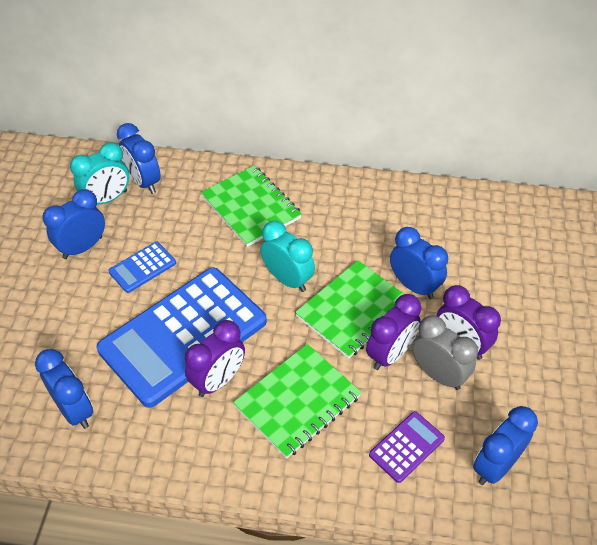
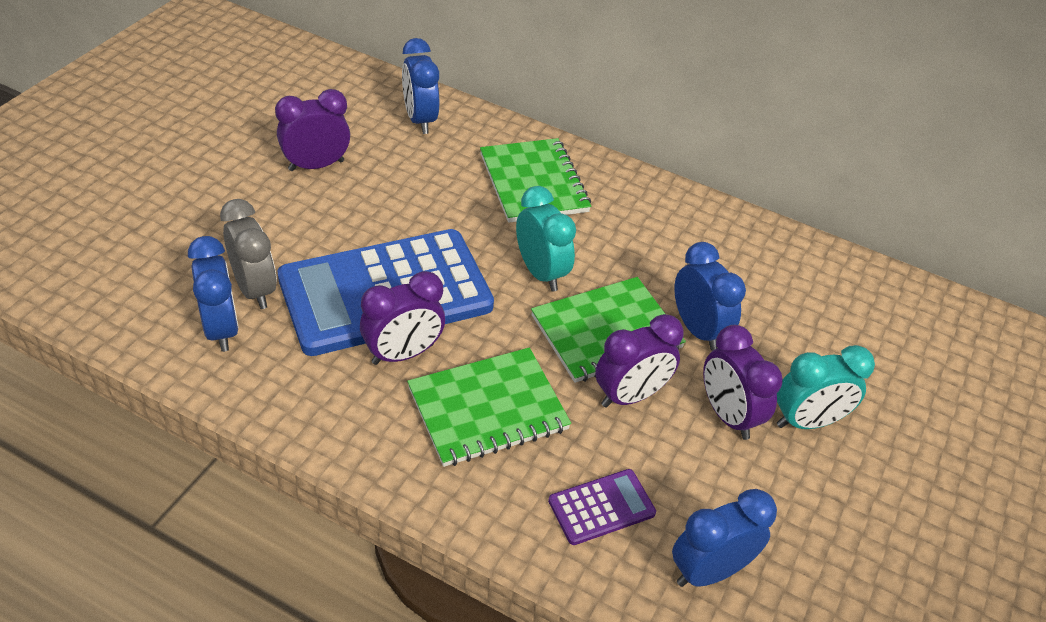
camera: 15 degrees right, 5 degrees down
(82, 247) = (316, 165): blue clock -> purple clock
(107, 199) = (369, 125): turquoise clock -> turquoise clock (807, 421)
(142, 267) = (374, 207): blue calculator -> none
(438, 374) = (682, 439): grey clock -> grey clock (255, 289)

